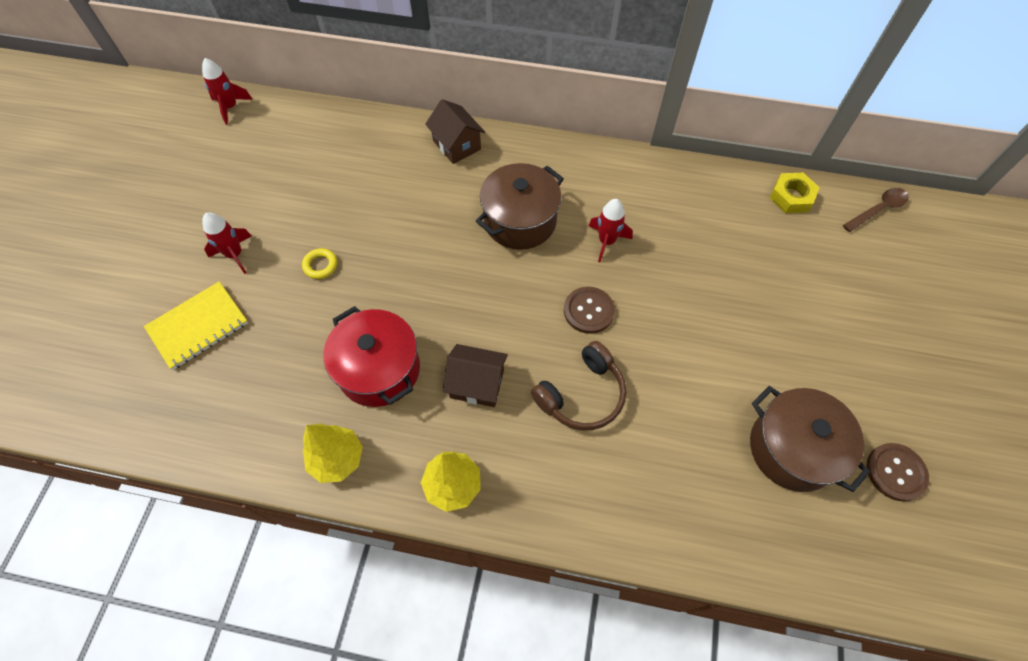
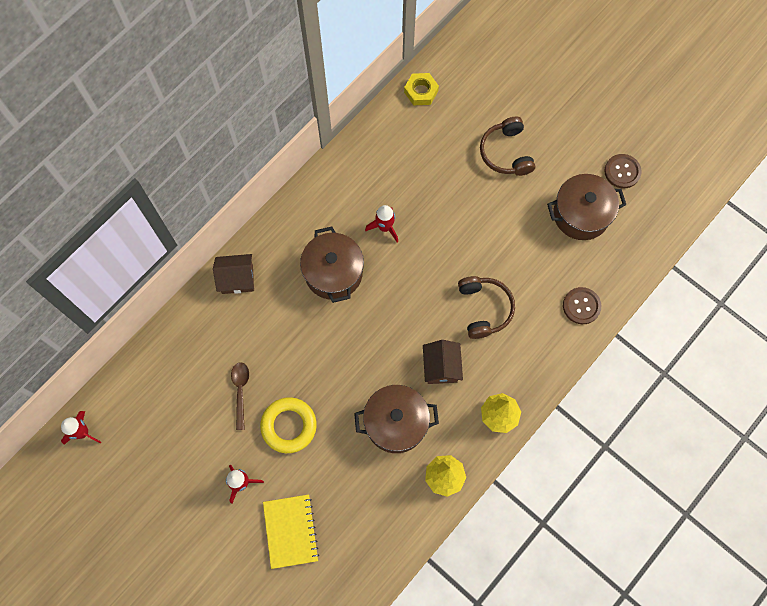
camera: 60 degrees left, 10 degrees up
(320, 265) = (289, 426): yellow ring -> yellow ring, size x1.99
(379, 369) = (396, 423): red pot -> brown pot
(477, 384) = (441, 367): brown house -> brown house turned 45 degrees counterclockwise
(588, 311) = (429, 270): brown button -> brown button (581, 306)
(797, 318) = (506, 153): none -> brown headphones
(878, 209) = (462, 49): brown spoon -> brown spoon (240, 391)

